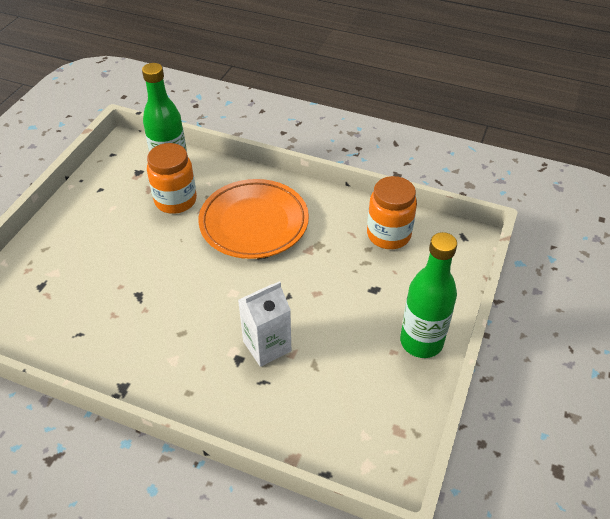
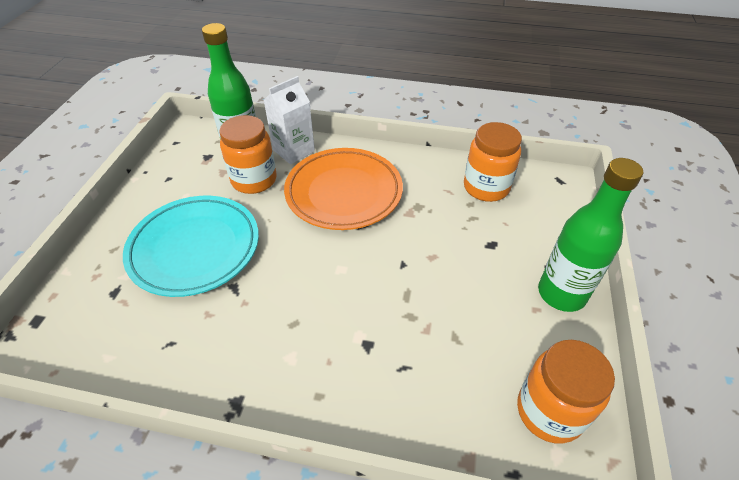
camera: 10 degrees left, 0 degrees up
(112, 257) = (195, 249): none -> turquoise plate
(267, 346) = (396, 324): white carton -> white carton (293, 151)
(372, 434) = (549, 411): none -> orange jar

